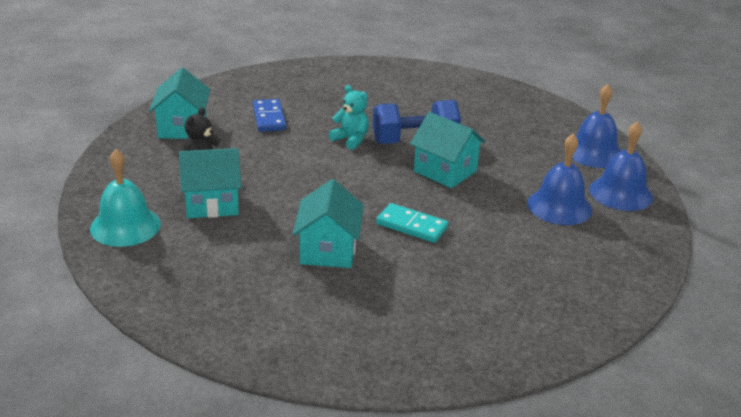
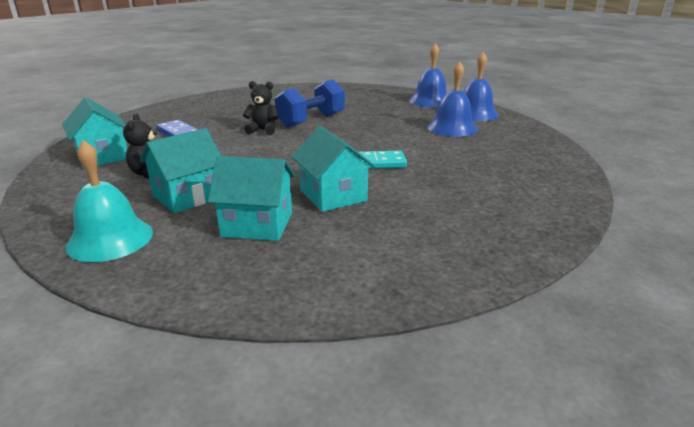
camera: 30 degrees left, 5 degrees down
(351, 140) = (263, 130): turquoise teddy bear -> black teddy bear
(445, 171) = (354, 130): turquoise house -> turquoise house (257, 224)

